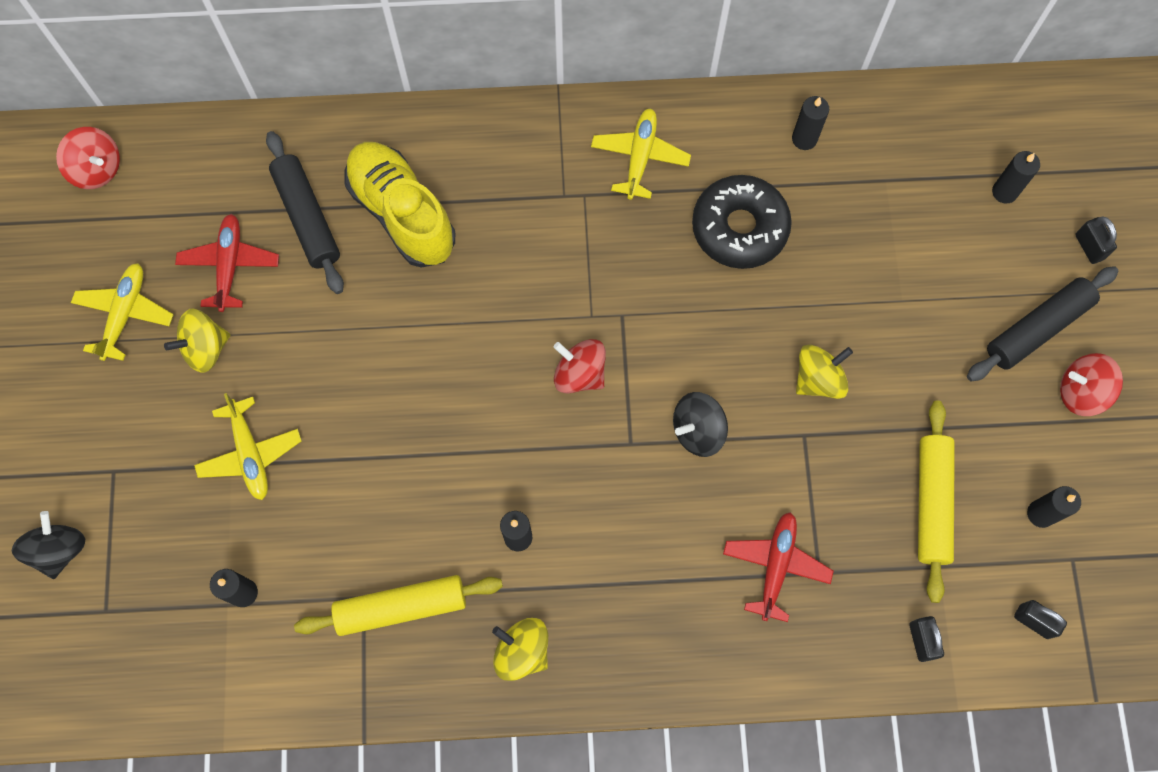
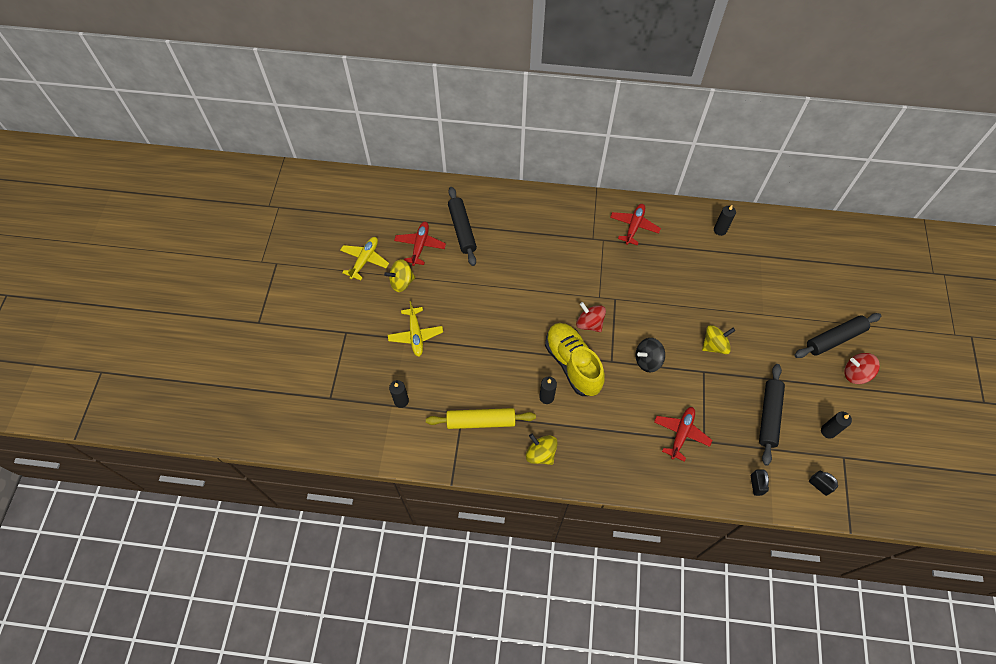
camera: 10 degrees right, 10 degrees down
(60, 550) = (312, 365): black spinning top -> none
(97, 169) = (363, 193): red spinning top -> none
(402, 213) = (510, 235): yellow shoe -> yellow shoe (573, 364)
(640, 157) = (634, 226): yellow plane -> red plane
(739, 228) = (681, 267): black donut -> none
(931, 502) = (769, 416): yellow rolling pin -> black rolling pin
(1004, 192) = (823, 270): black candle -> none
(1089, 247) = (866, 303): black padlock -> none

